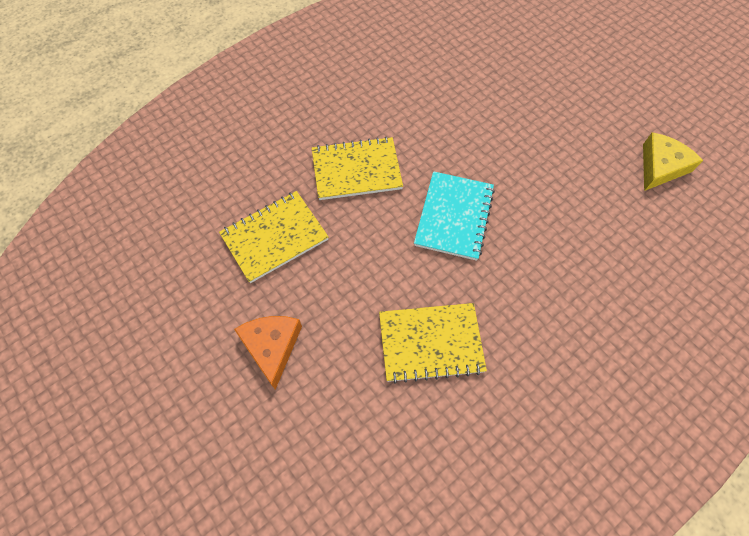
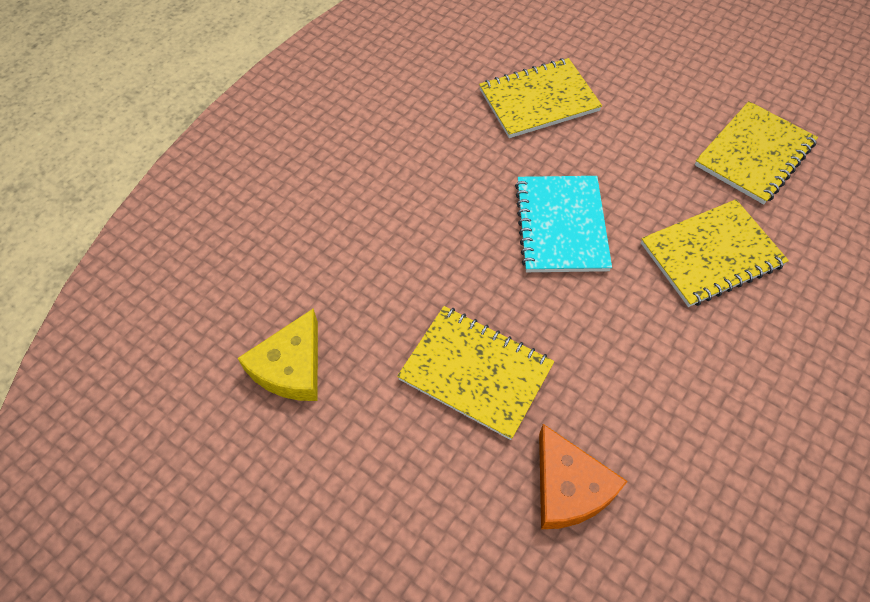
camera: 165 degrees right, 5 degrees down
(272, 347) = (686, 65): orange cheese -> orange cheese (569, 487)
(541, 137) = (475, 372): none -> yellow notebook

